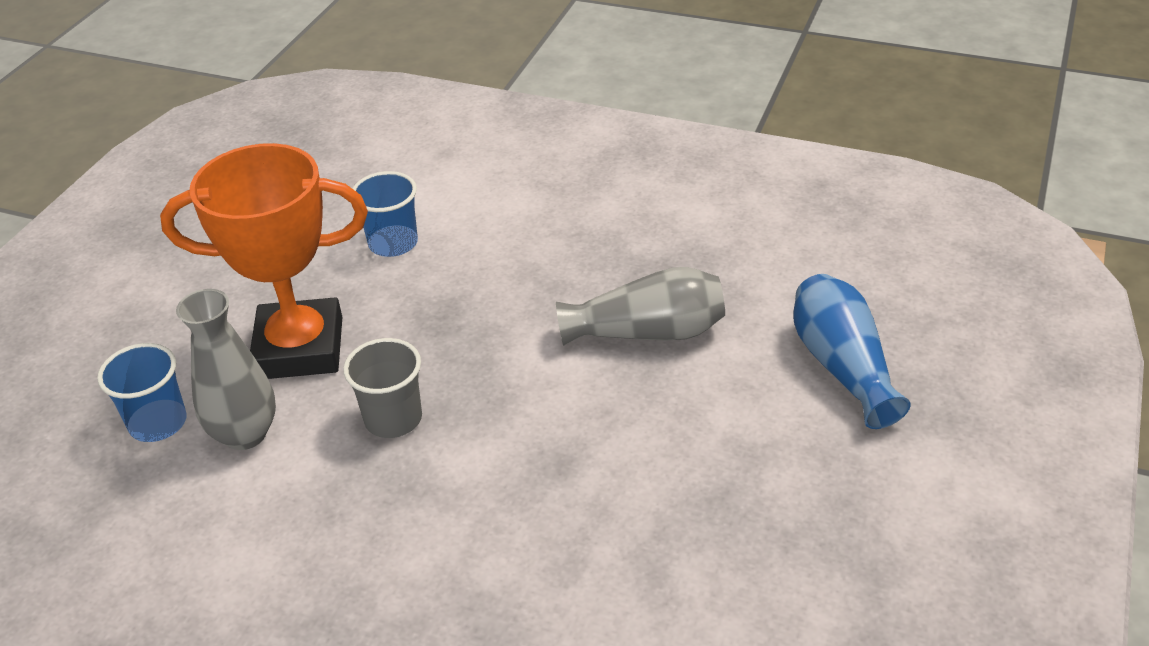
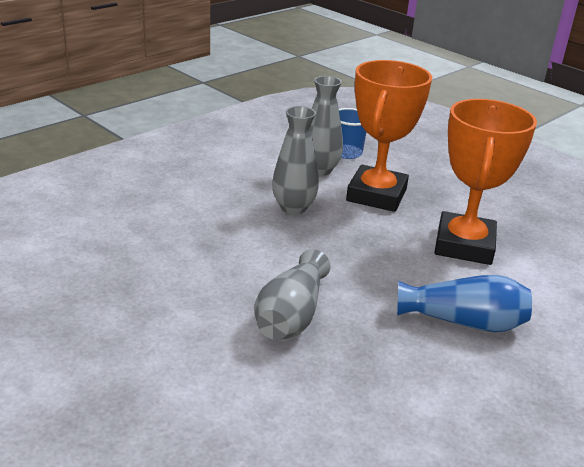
camera: 110 degrees right, 10 degrees down
(393, 243) = (464, 245): blue cup -> orange trophy
(393, 419) = (293, 207): grey cup -> grey vase
(842, 366) = (174, 393): blue vase -> blue vase (463, 322)

